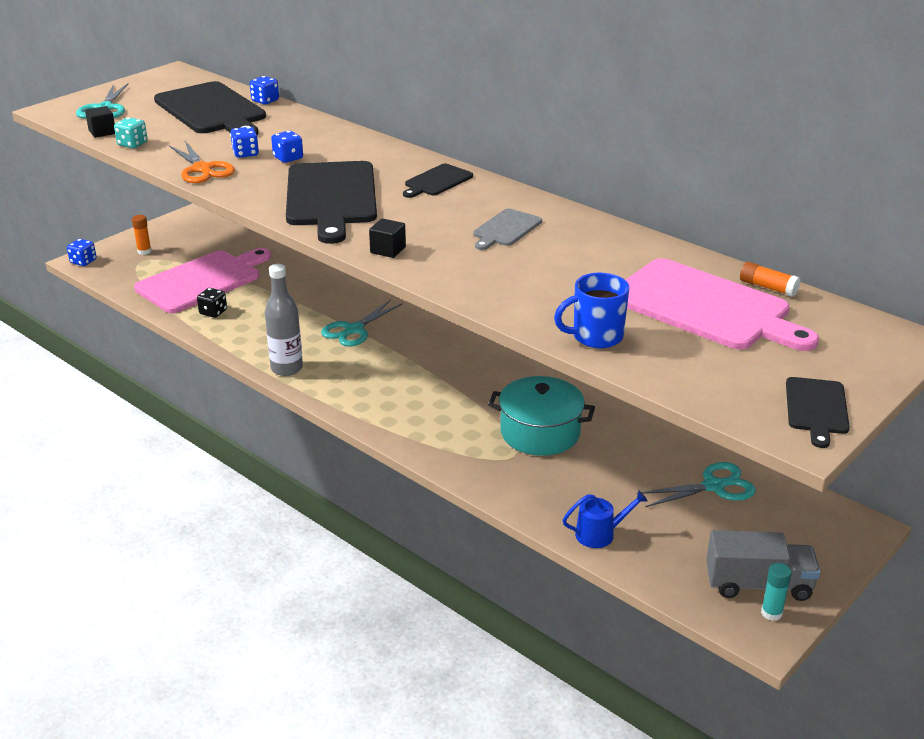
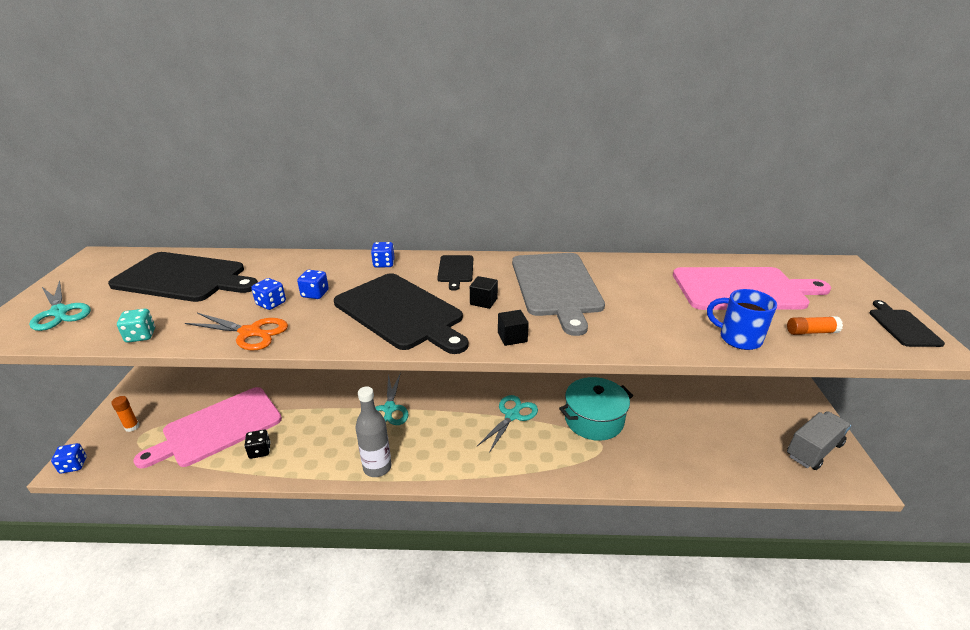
camera: 40 degrees left, 0 degrees up
(102, 132) = (88, 336): black cube -> black cube (483, 301)
(202, 280) = (218, 428): pink cutting board -> pink cutting board turned 135 degrees counterclockwise
(265, 101) = (223, 255): blue dice -> blue dice (384, 264)
(506, 229) = (556, 286): grey cutting board -> grey cutting board, size x2.06
(595, 337) = (738, 338): blue mug -> blue mug turned 90 degrees clockwise
(599, 534) = (713, 471): blue watering can -> none
(714, 486) = (714, 401): turquoise scissors -> turquoise scissors (512, 415)
(768, 287) = (742, 263): orange glue stick -> orange glue stick (811, 332)
(771, 613) = (843, 464): turquoise glue stick -> none
(816, 408) = (902, 326): black cutting board -> black cutting board turned 150 degrees counterclockwise

